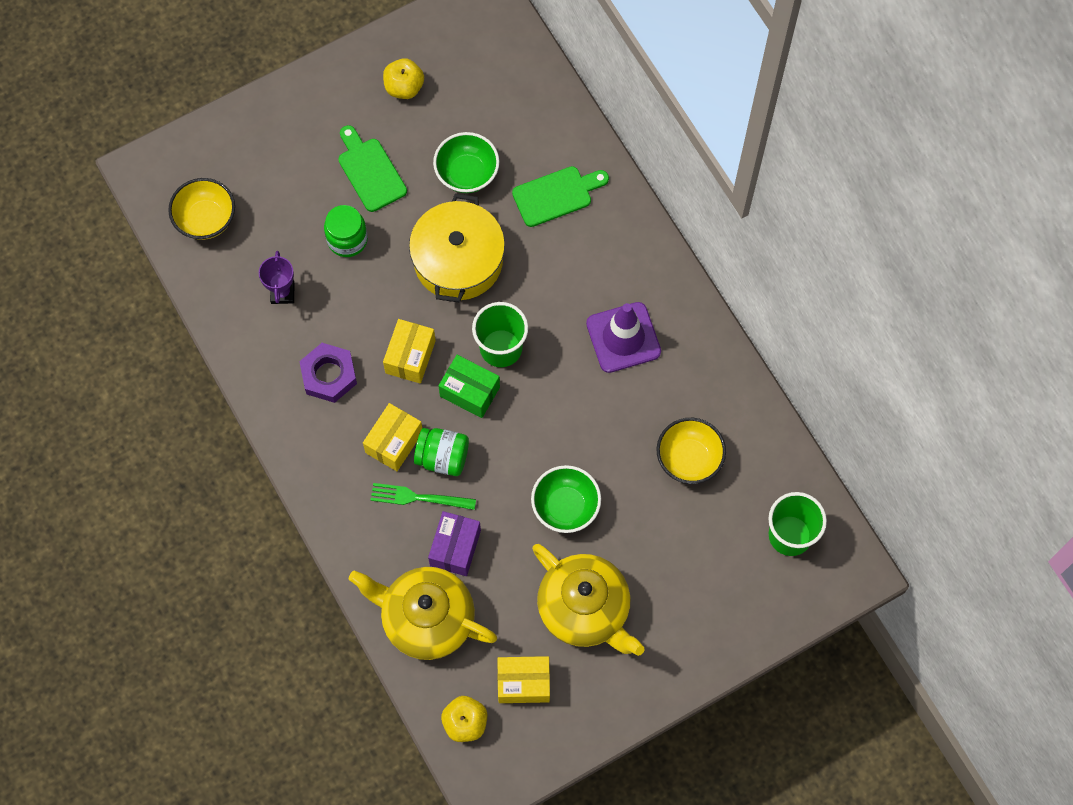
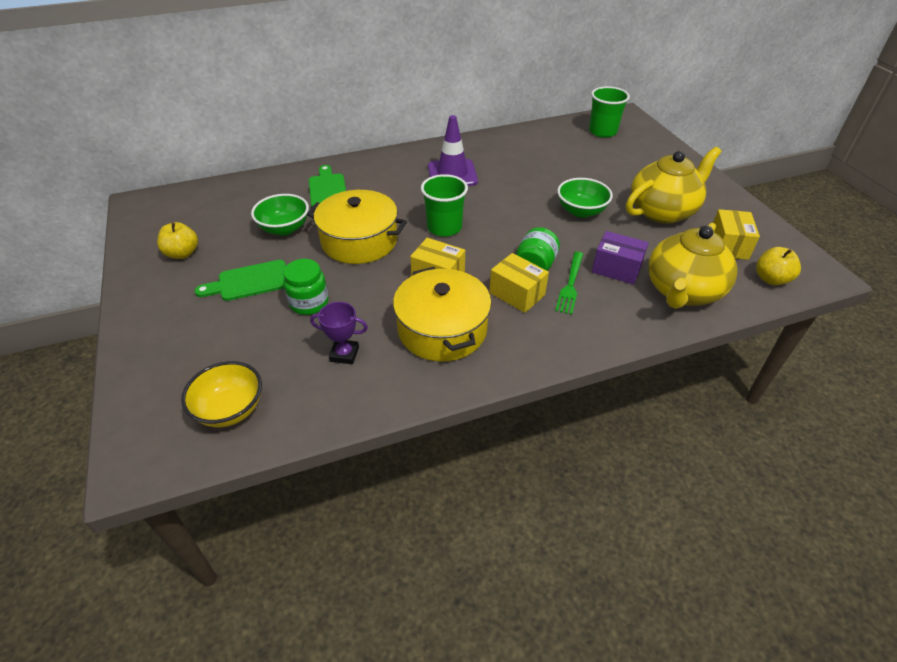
camera: 80 degrees left, 25 degrees down
(329, 375) = (442, 329): purple nut -> yellow pot
(470, 391) = (478, 247): green box -> none
(689, 458) = (547, 159): yellow bowl -> none

